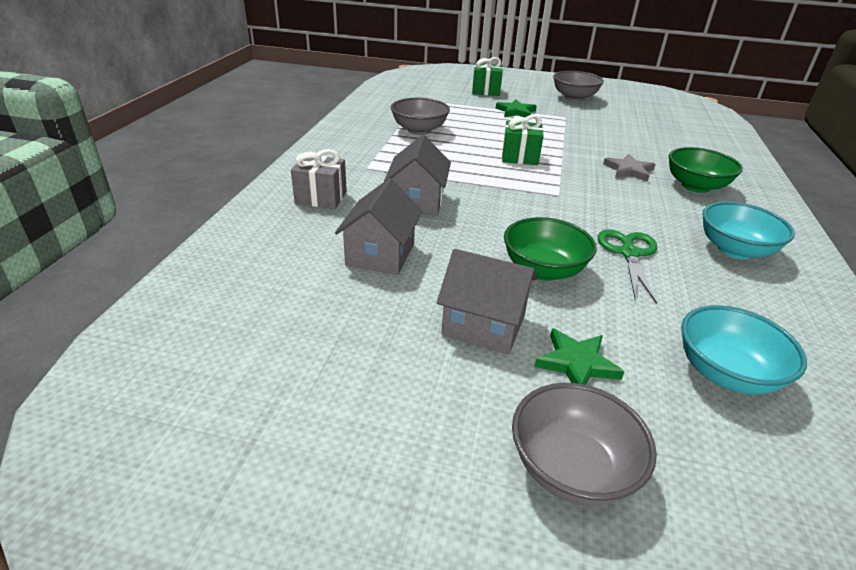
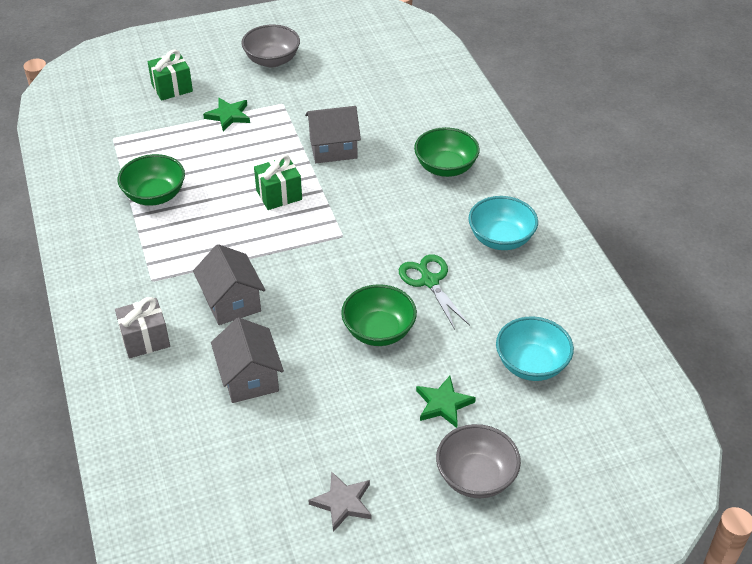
camera: 30 degrees left, 10 degrees up
(419, 130) = (155, 195): grey bowl -> green bowl
(483, 325) = (369, 404): grey house -> grey house (333, 148)
(629, 170) = (382, 170): grey star -> grey star (342, 503)

